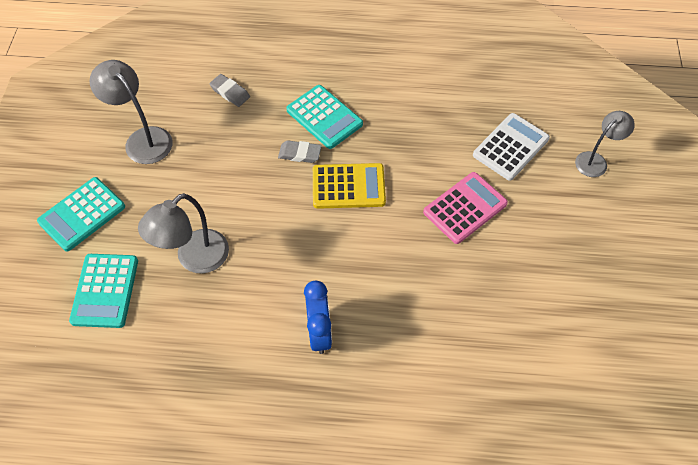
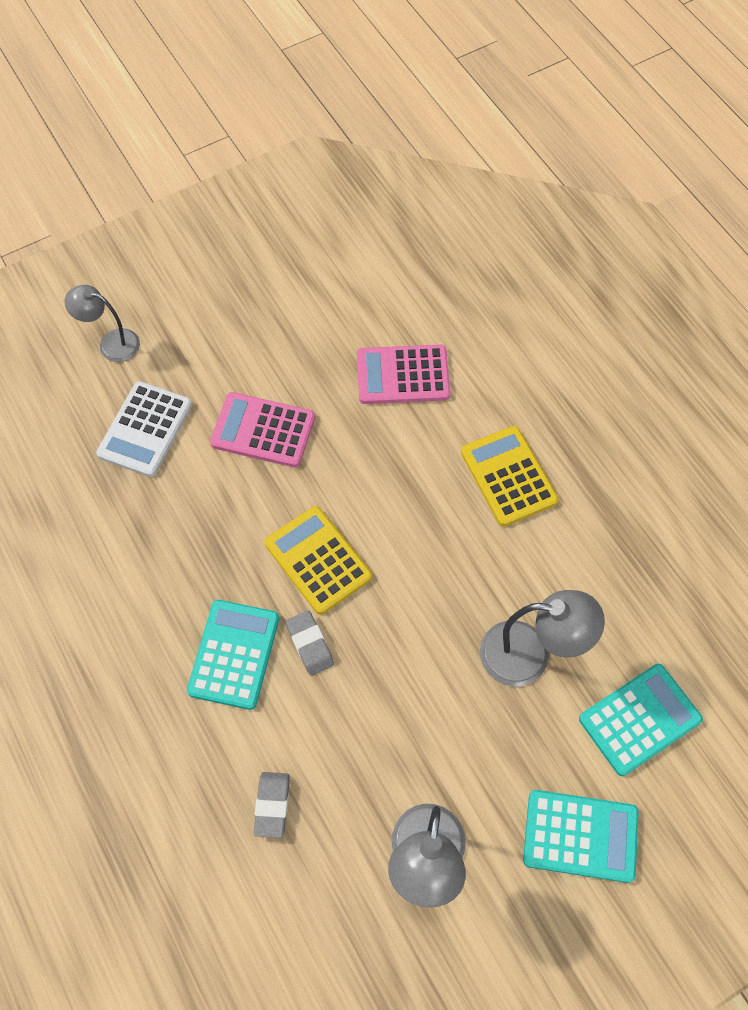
camera: 125 degrees left, 5 degrees up
(319, 332) = (508, 476): blue clock -> yellow calculator
(451, 319) = (403, 375): none -> pink calculator
(510, 147) = (145, 429): white calculator -> white calculator turned 75 degrees counterclockwise

